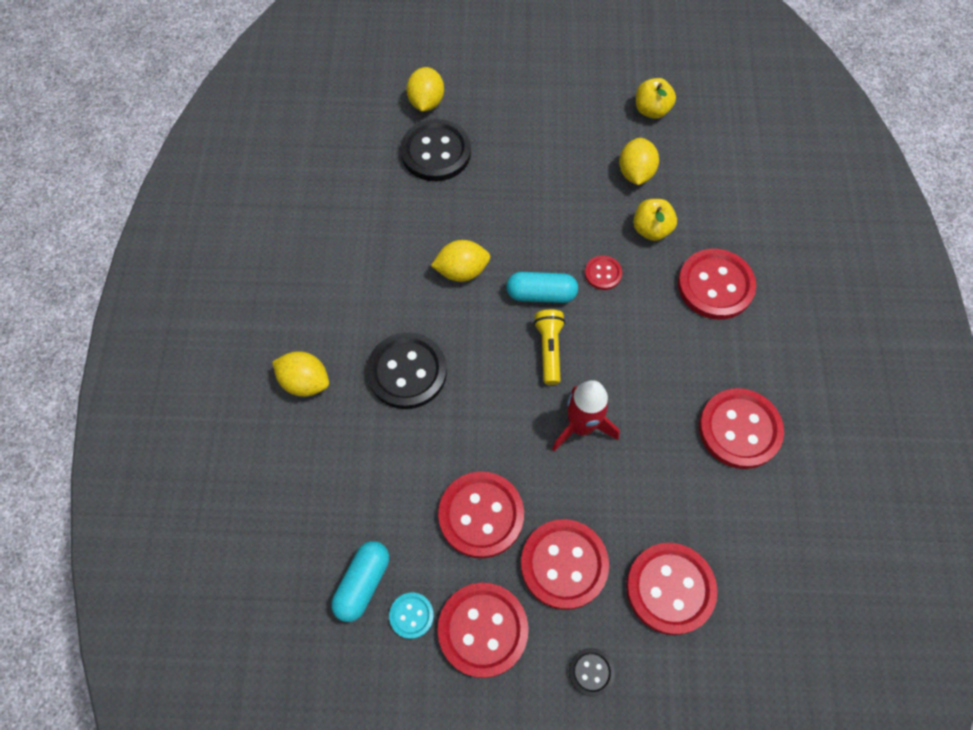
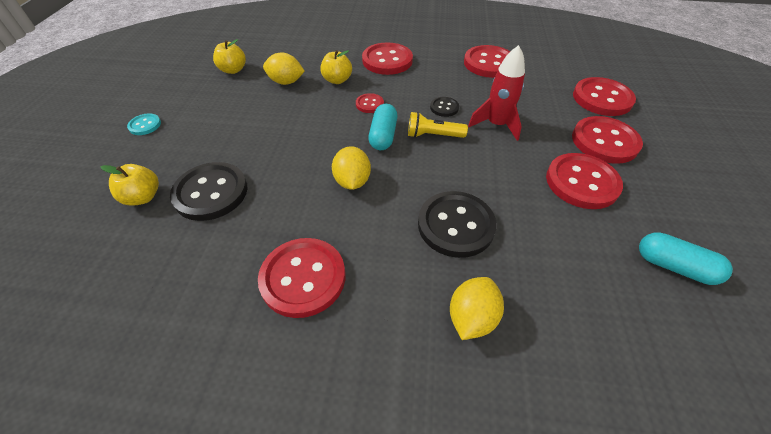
camera: 85 degrees left, 15 degrees down
(411, 615) = (685, 231): turquoise button -> turquoise button (145, 125)
(426, 102) = (143, 197): yellow lemon -> yellow apple
(483, 630) = (674, 187): red button -> red button (303, 278)
(591, 672) = (674, 135): black button -> black button (444, 108)

